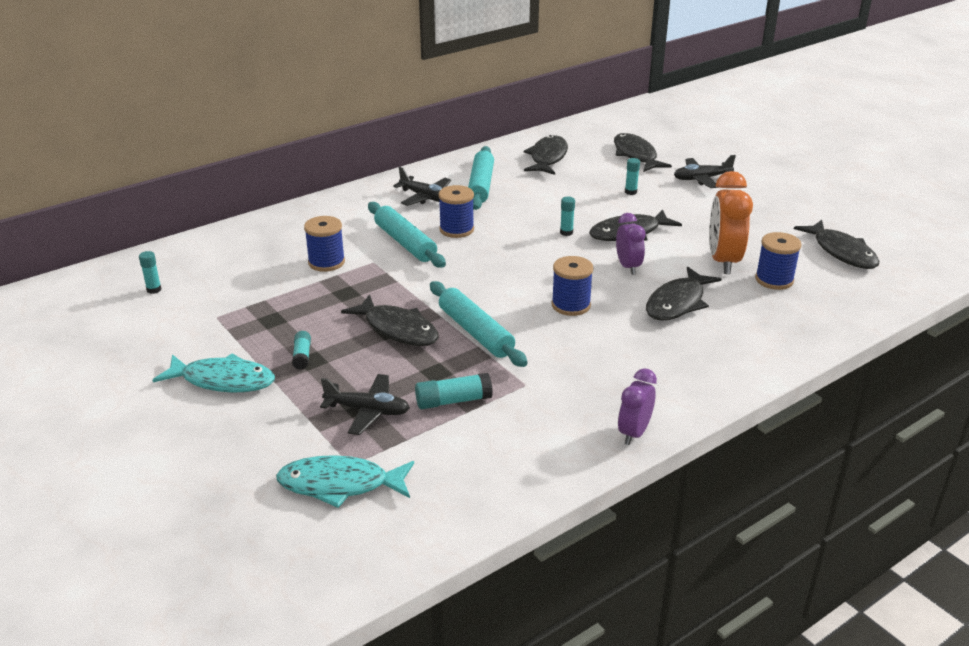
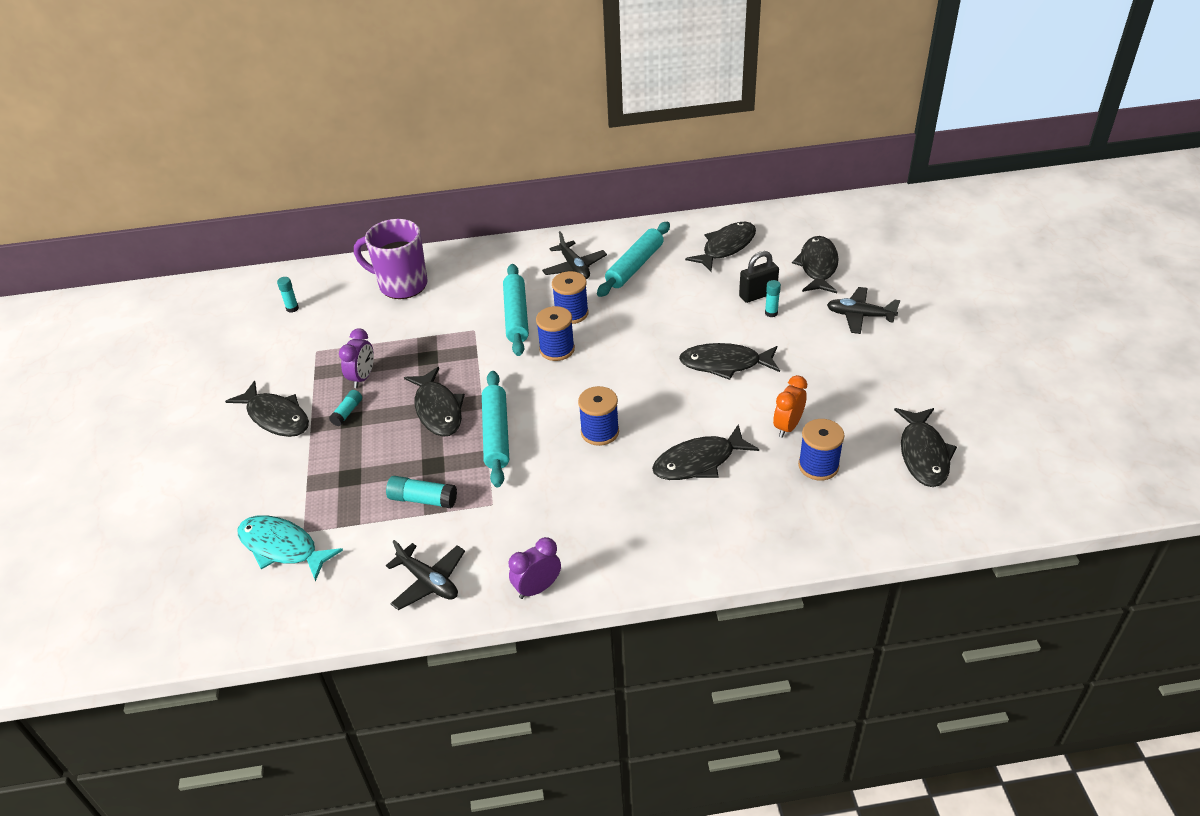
camera: 30 degrees right, 10 degrees up
(223, 380) = (276, 417): turquoise fish -> black fish
(261, 245) = (401, 285): none -> purple mug
(326, 262) = (437, 319): blue spool -> blue spool (557, 349)
(367, 411) = (353, 485): black plane -> black plane (428, 581)
(566, 232) = (666, 346): turquoise glue stick -> none
(607, 182) = (758, 295): none -> black padlock
(628, 267) = (689, 404): purple clock -> purple clock (362, 378)
(723, 261) = (787, 426): orange clock -> orange clock, size x0.60

